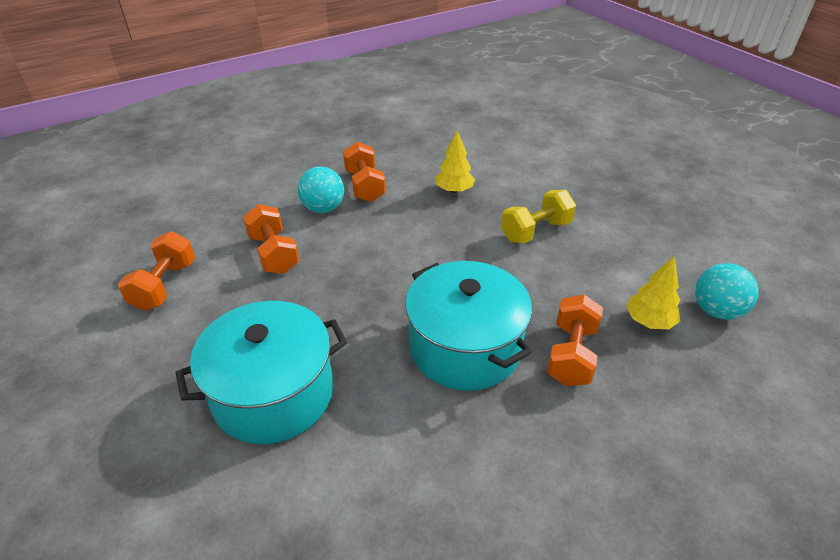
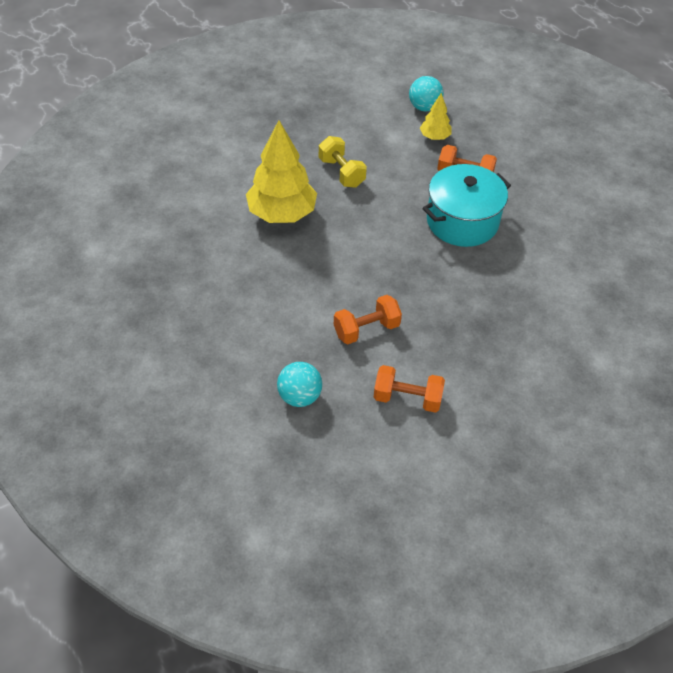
camera: 90 degrees left, 10 degrees up
(273, 393) = (509, 315): turquoise pot -> none
(323, 208) = (303, 300): turquoise ball -> turquoise ball (299, 396)
(365, 186) = (269, 272): orange dumbbell -> none
(454, 190) = (282, 213): yellow tree -> yellow tree, size x2.01

